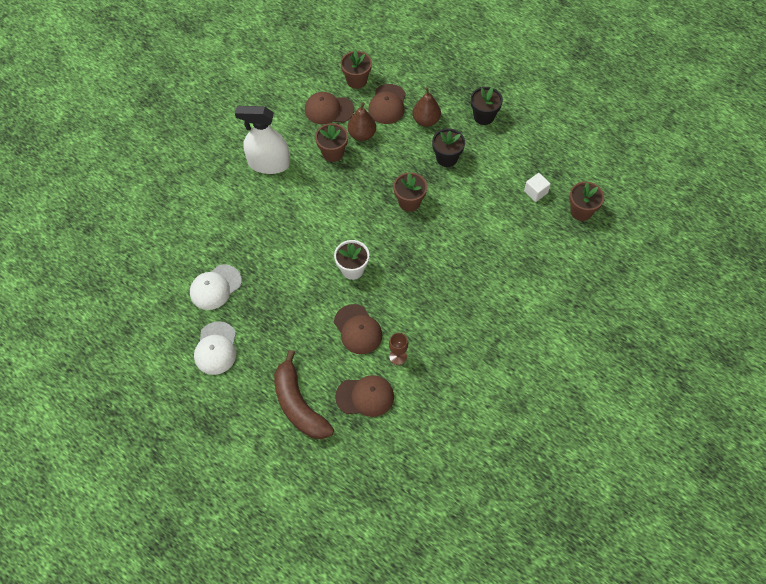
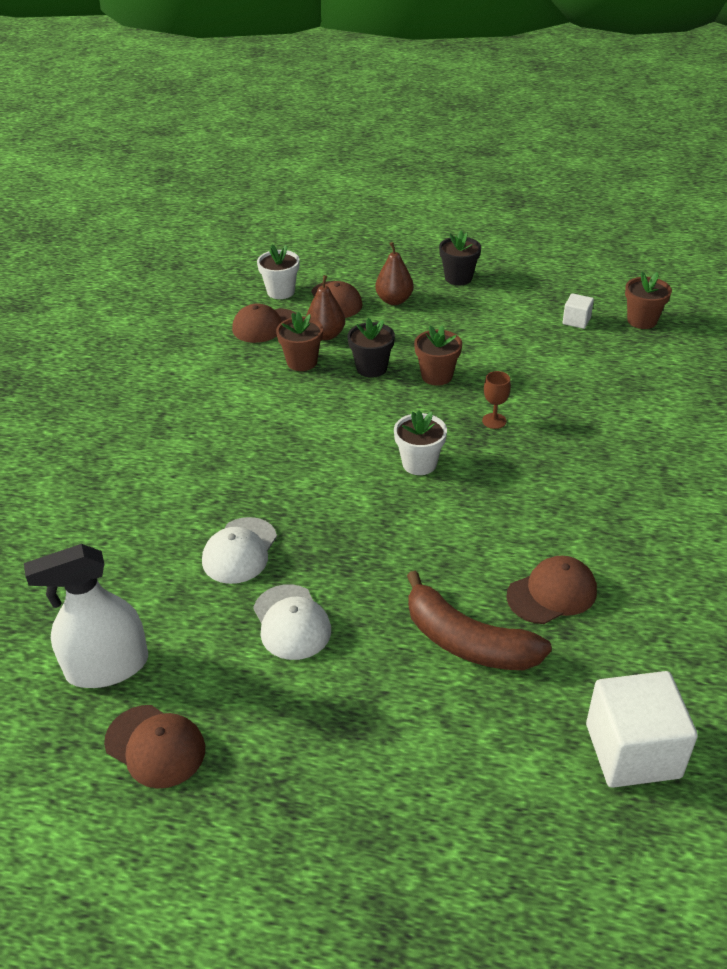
camera: 25 degrees left, 20 degrees down
(268, 163) = (223, 398): white spray bottle -> white spray bottle (107, 667)
(338, 509) = (632, 751): none -> white cube
(356, 80) = (281, 291): brown flower pot -> white flower pot
(358, 329) = (479, 523): brown cap -> brown cap (155, 746)
(398, 356) = (557, 532): brown goblet -> brown goblet (494, 421)
(446, 158) = (447, 324): black flower pot -> black flower pot (371, 368)

